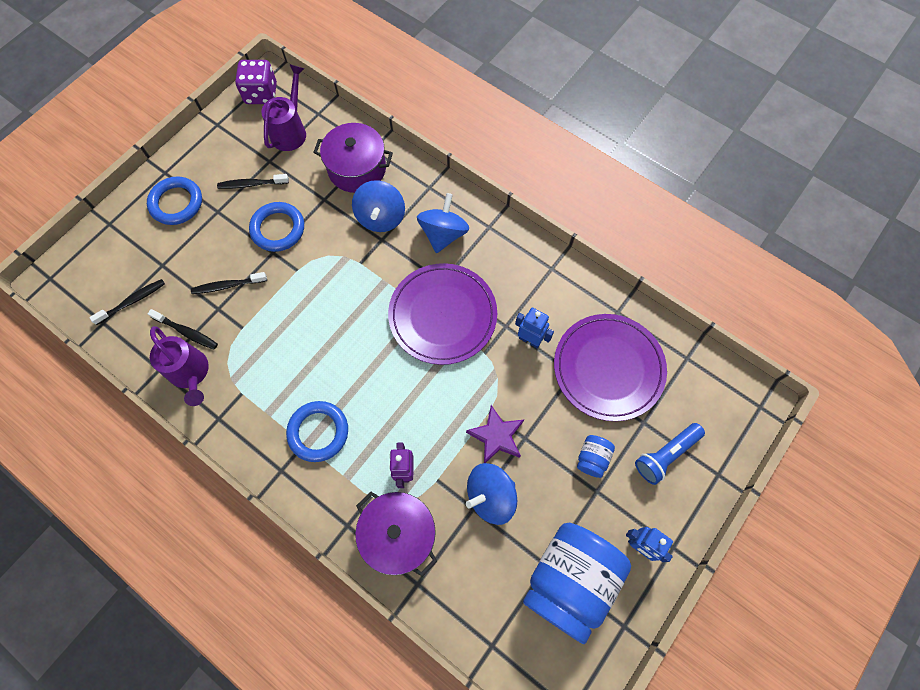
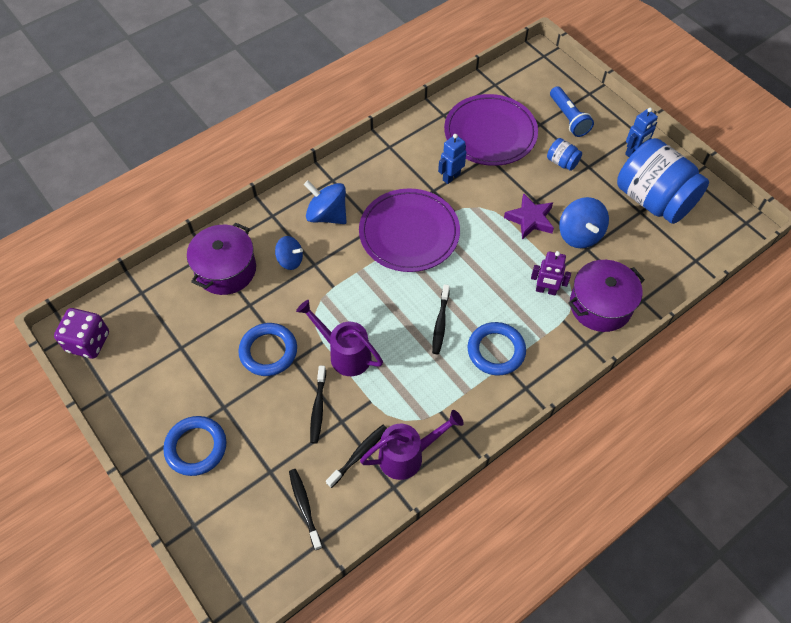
camera: 75 degrees left, 10 degrees down
(251, 184) = (203, 368): black toothbrush -> black toothbrush (440, 323)
(291, 131) = (151, 321): purple watering can -> purple watering can (345, 354)
(381, 217) = (290, 260): blue spinning top -> blue spinning top, size x0.65

